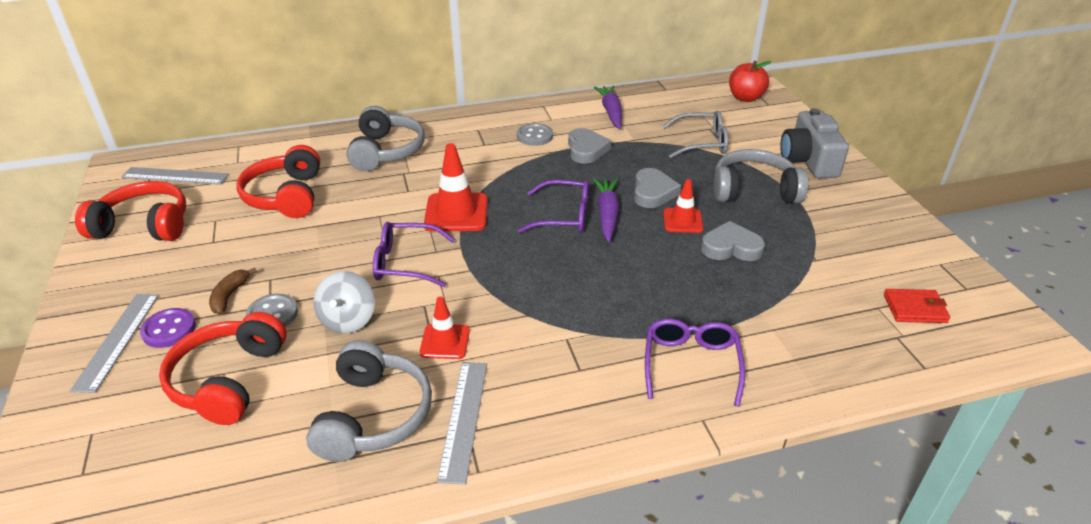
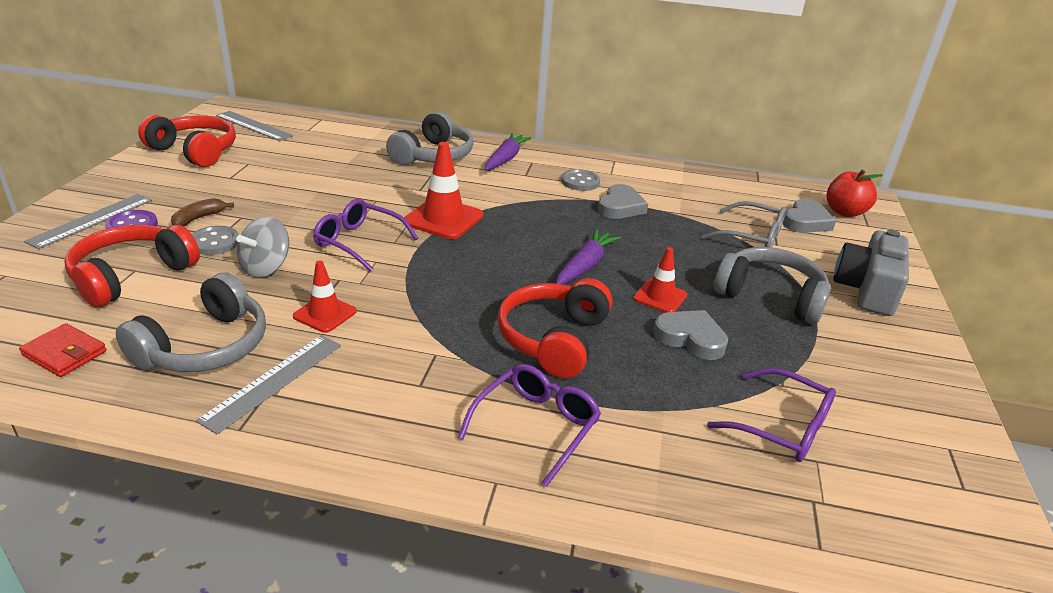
camera: 25 degrees right, 5 degrees down
(286, 196) = (318, 163): red headphones -> red headphones (554, 339)
(563, 216) = (539, 253): purple glasses -> purple glasses (781, 426)
(611, 112) = (678, 184): purple carrot -> purple carrot (506, 159)
(653, 192) = (653, 262): grey heart -> grey heart (806, 221)
(915, 308) = (866, 481): red wallet -> red wallet (65, 353)

